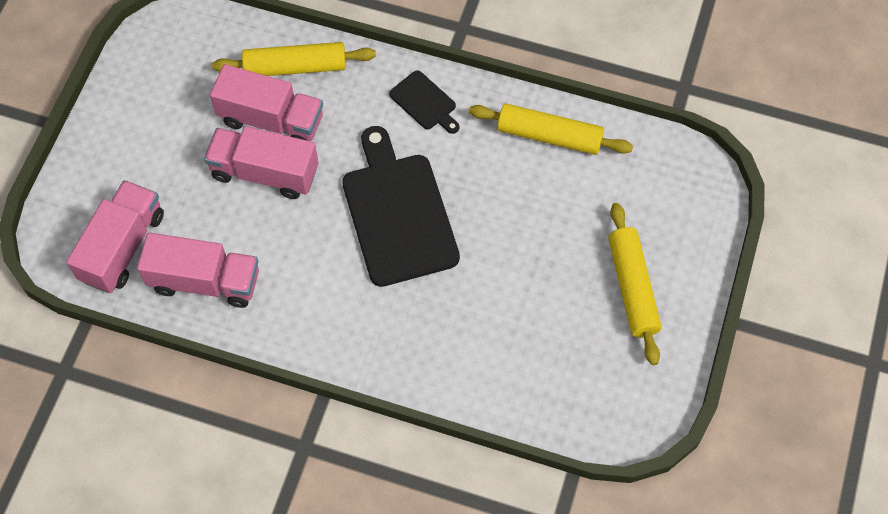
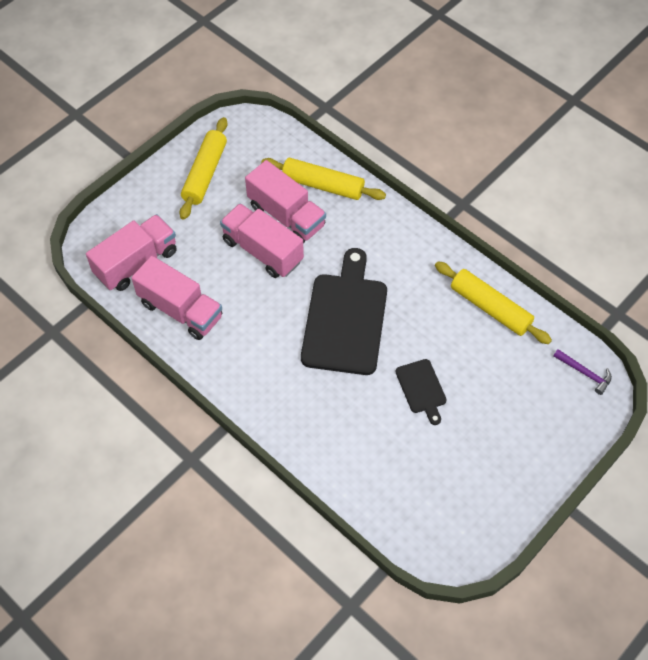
camera: 25 degrees right, 5 degrees down
(425, 102) = (406, 246): black cutting board -> black cutting board (421, 389)
(632, 287) = (500, 448): yellow rolling pin -> yellow rolling pin (205, 174)
(681, 168) = (584, 373): none -> purple hammer

